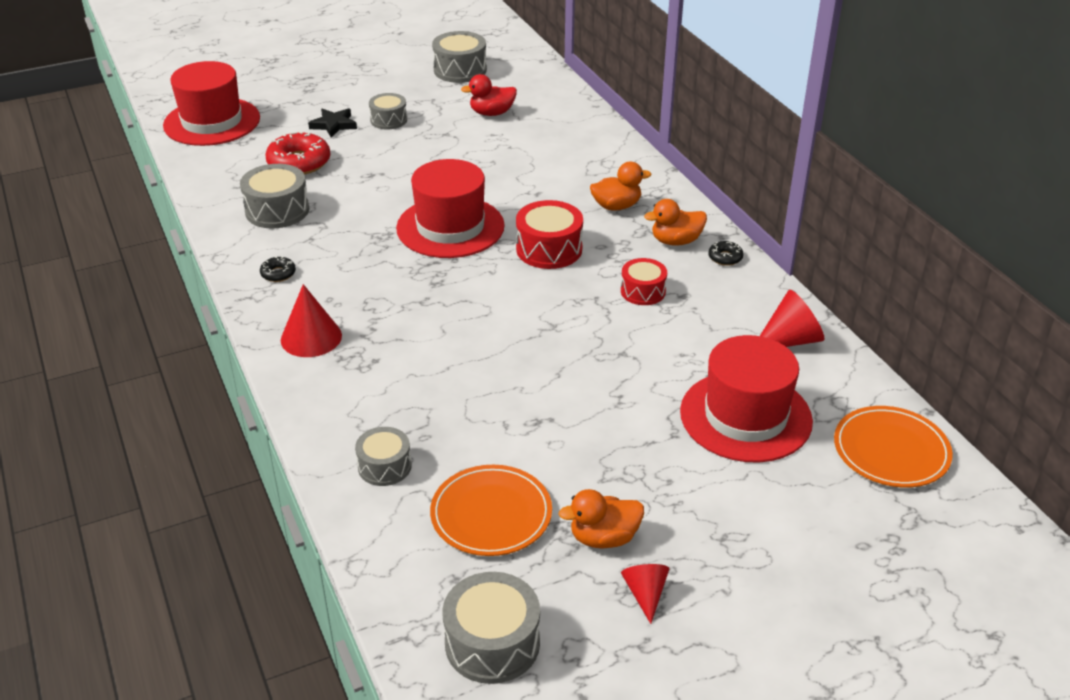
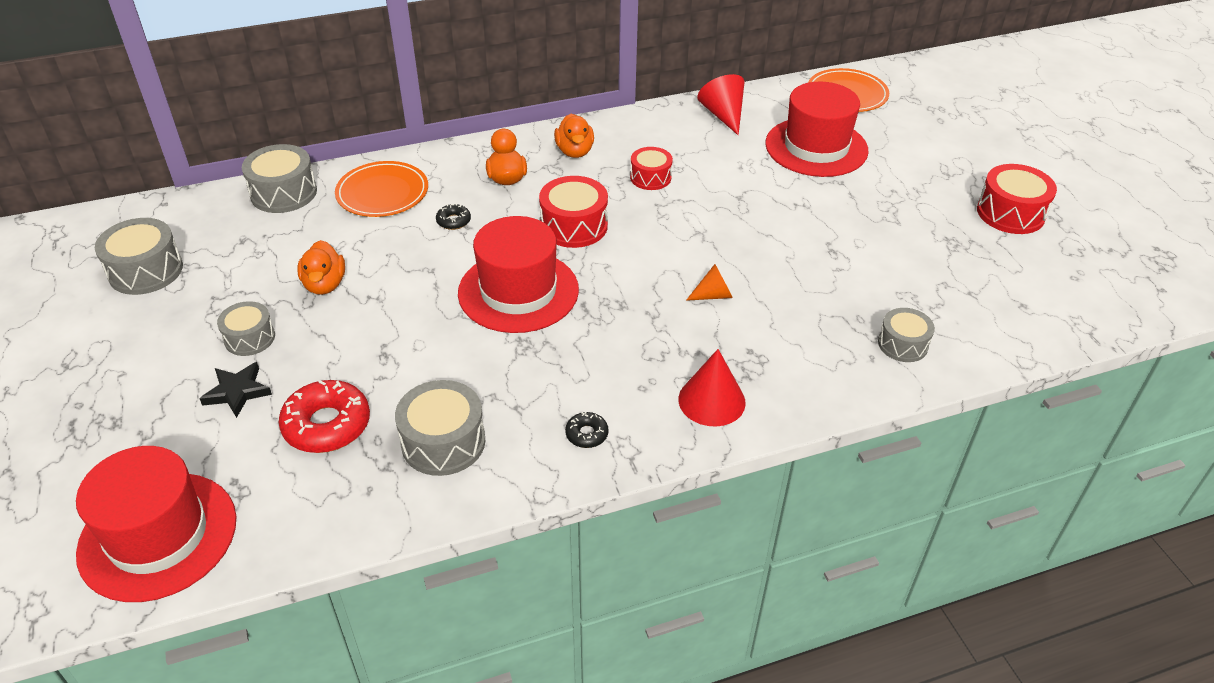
camera: 85 degrees left, 5 degrees up
(454, 337) = (713, 295): none -> orange cone
(491, 514) = (948, 282): orange plate -> orange plate (382, 193)
(492, 113) = (276, 249): red duck -> none
(492, 643) = (1080, 288): grey drum -> grey drum (283, 193)
(603, 538) = (960, 227): orange duck -> orange duck (325, 284)
(645, 594) = (1010, 213): red cone -> red drum
(725, 257) = (605, 129): black donut -> black donut (453, 221)

